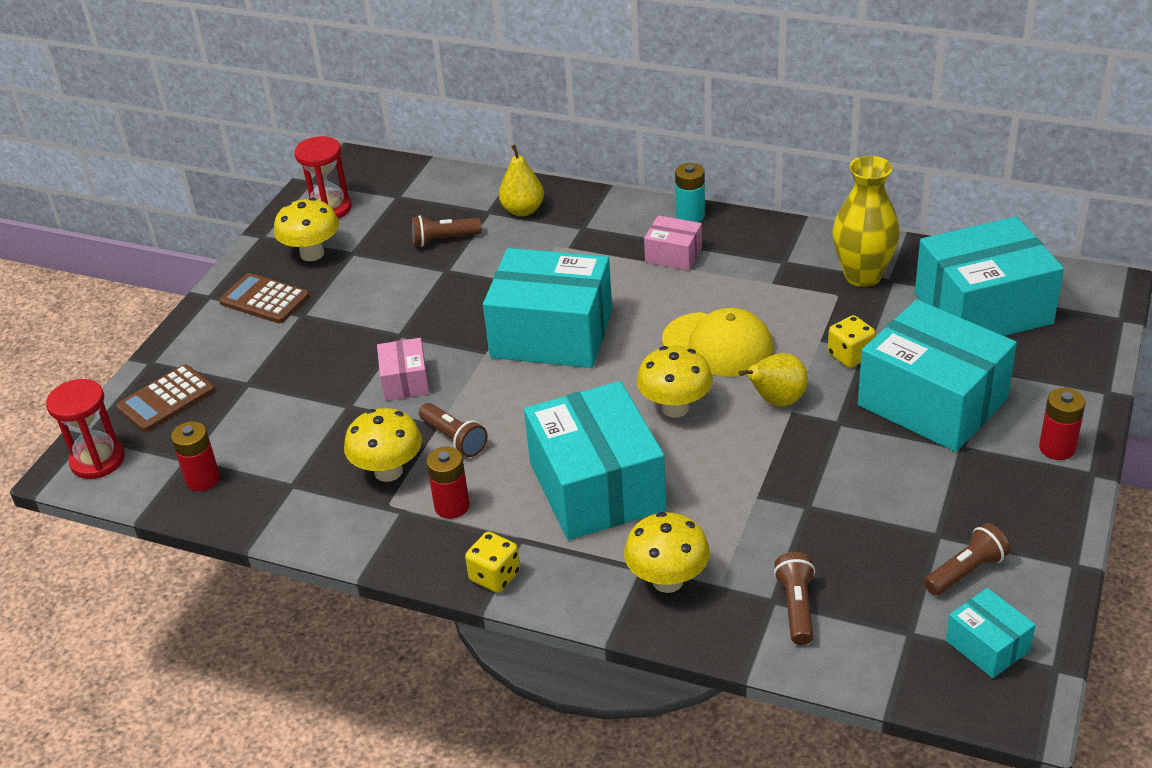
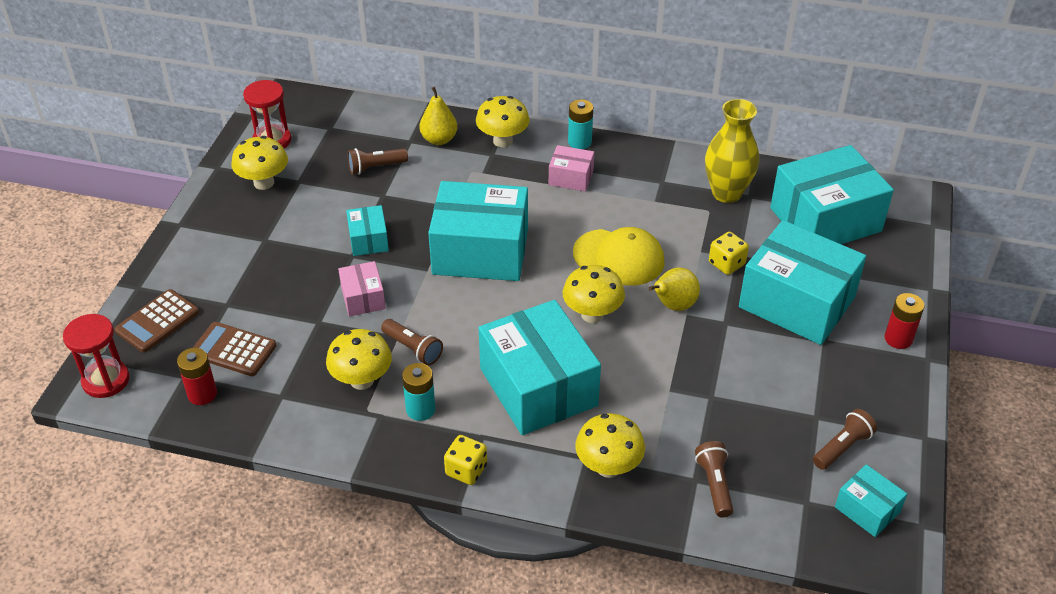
camera: 10 degrees left, 5 degrees up
(264, 299) = (229, 226): brown calculator -> brown calculator (234, 350)
(422, 318) = (368, 240): none -> turquoise box
(452, 506) = (420, 409): red battery -> turquoise battery
(598, 213) = (503, 141): none -> yellow mushroom

